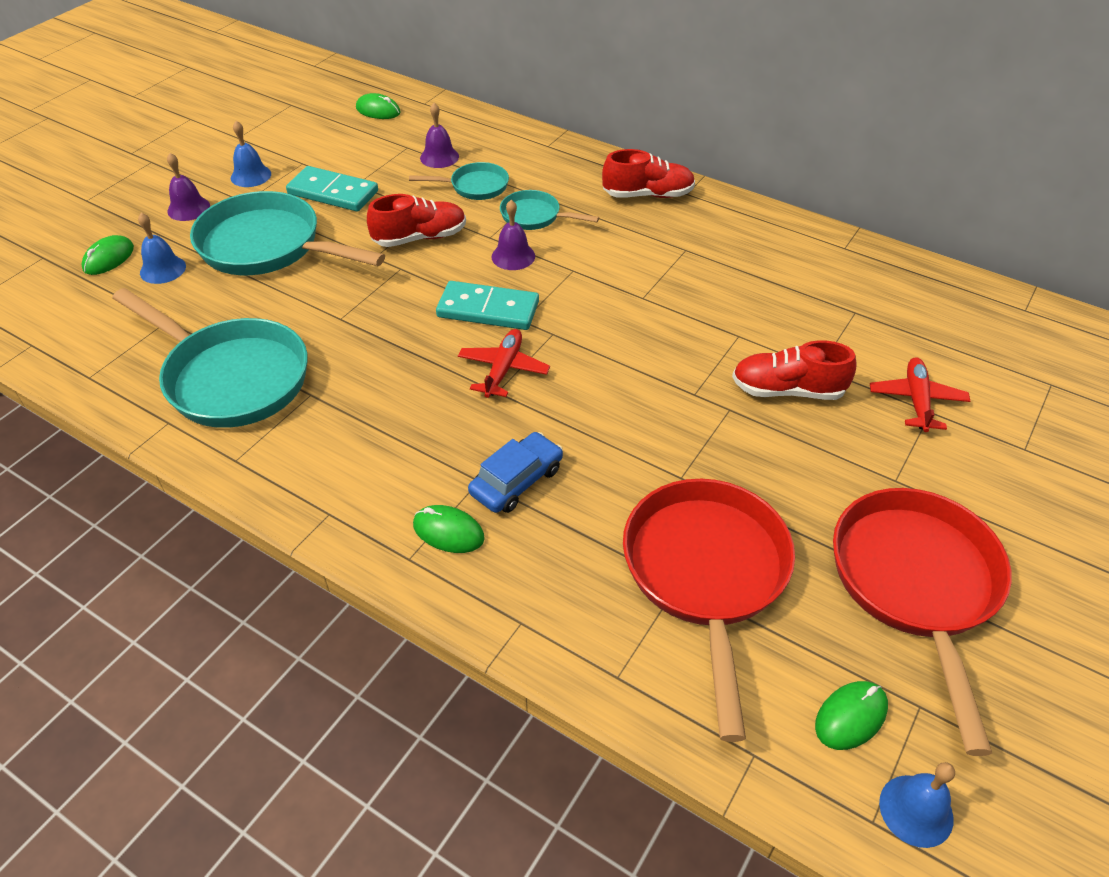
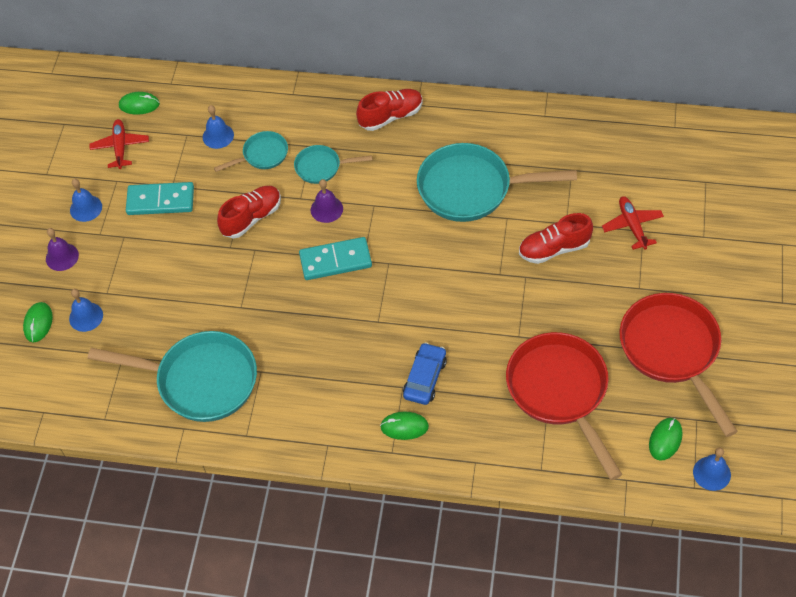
camera: 20 degrees left, 10 degrees up
(268, 247) = (148, 268): turquoise pan -> turquoise pan (472, 189)
(439, 157) = (218, 136): purple bell -> blue bell
(503, 369) = (372, 303): red plane -> red plane (120, 147)

